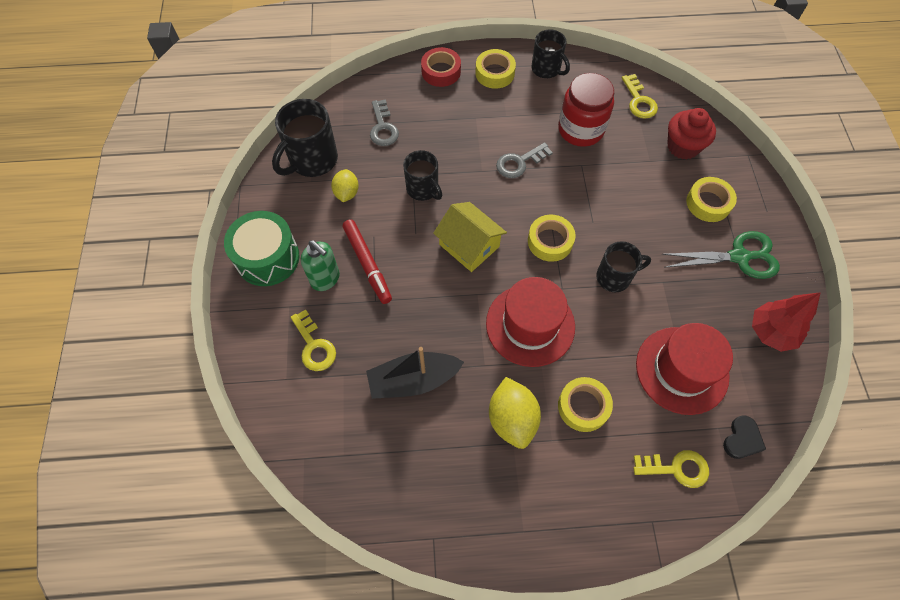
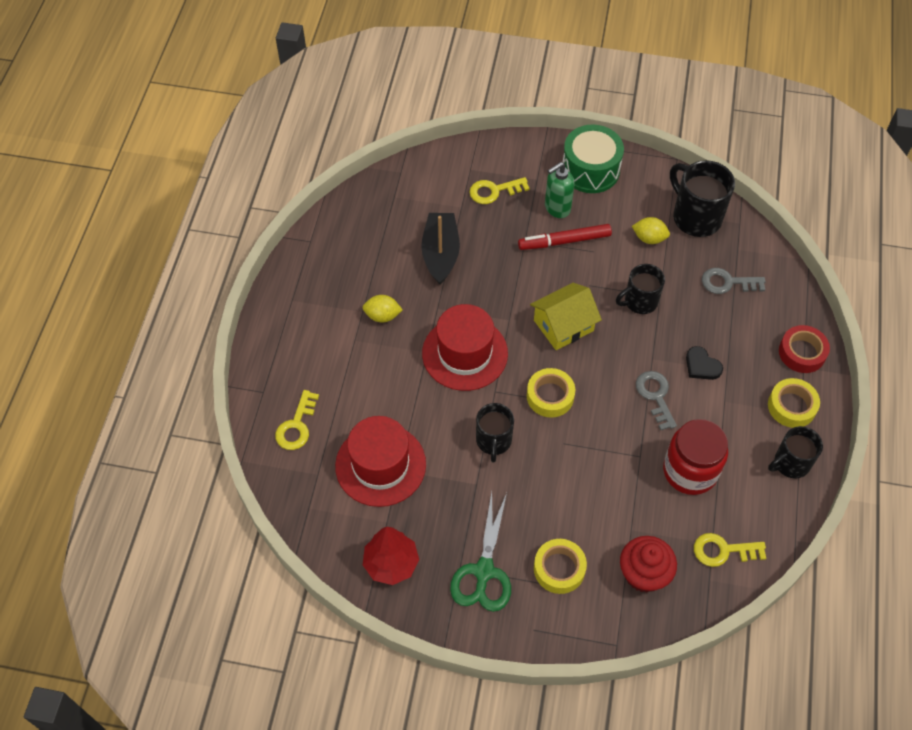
camera: 105 degrees right, 5 degrees down
(512, 419) = (382, 316): yellow lemon -> yellow lemon, size x0.63
(583, 406) = (375, 372): yellow tape -> none
(742, 439) = (300, 490): black heart -> black heart (702, 366)

